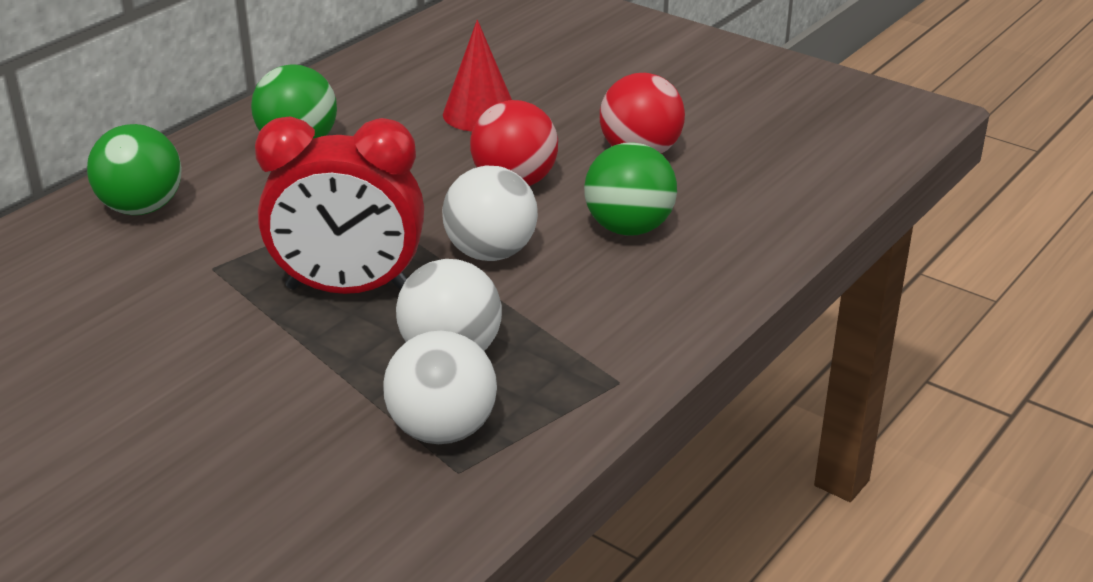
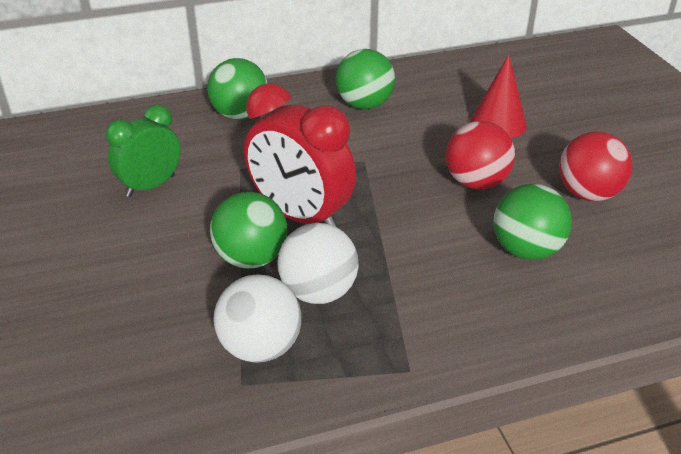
camera: 35 degrees right, 5 degrees up
(110, 330) = (151, 186): none -> green clock
(335, 353) = (251, 258): none -> green ball
(490, 253) = (412, 228): white ball -> none

